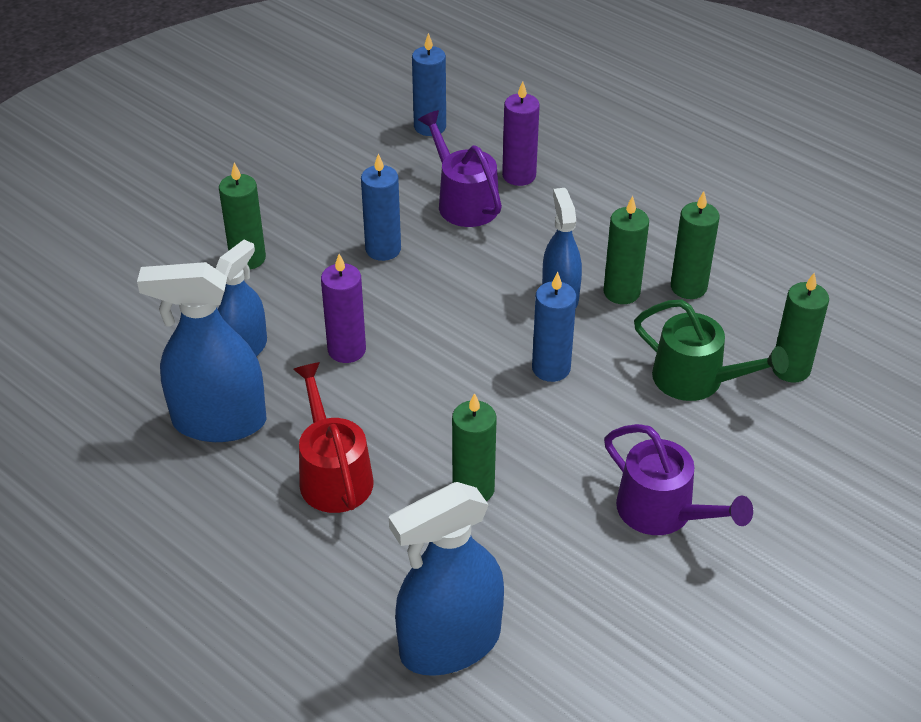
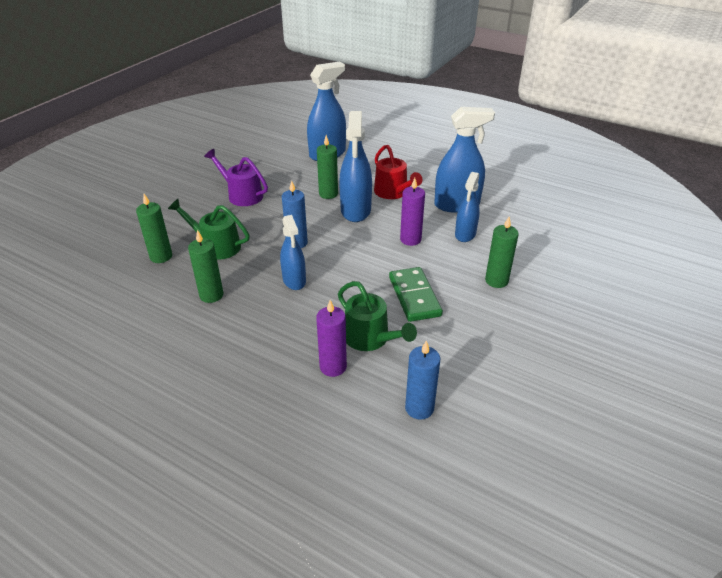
camera: 170 degrees right, 5 degrees down
(383, 249) = (414, 296): blue candle -> green domino
(426, 433) = (356, 210): none -> blue spray bottle
(464, 201) = (370, 338): purple watering can -> green watering can
(621, 292) = (255, 287): green candle -> none

